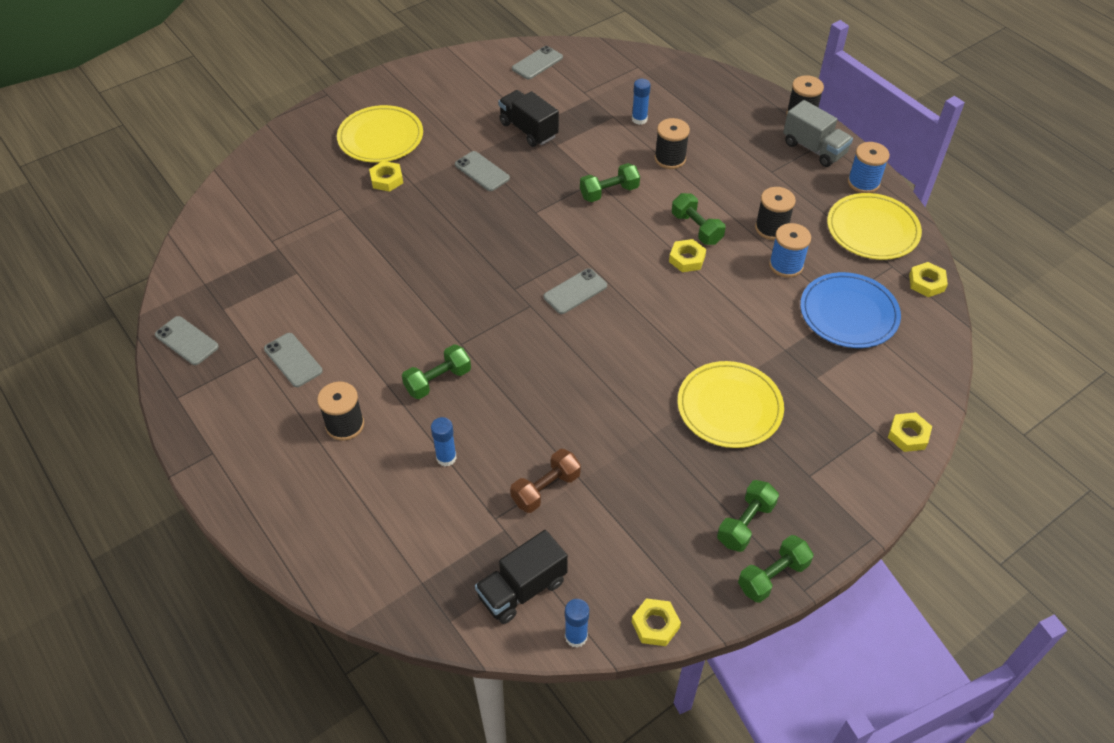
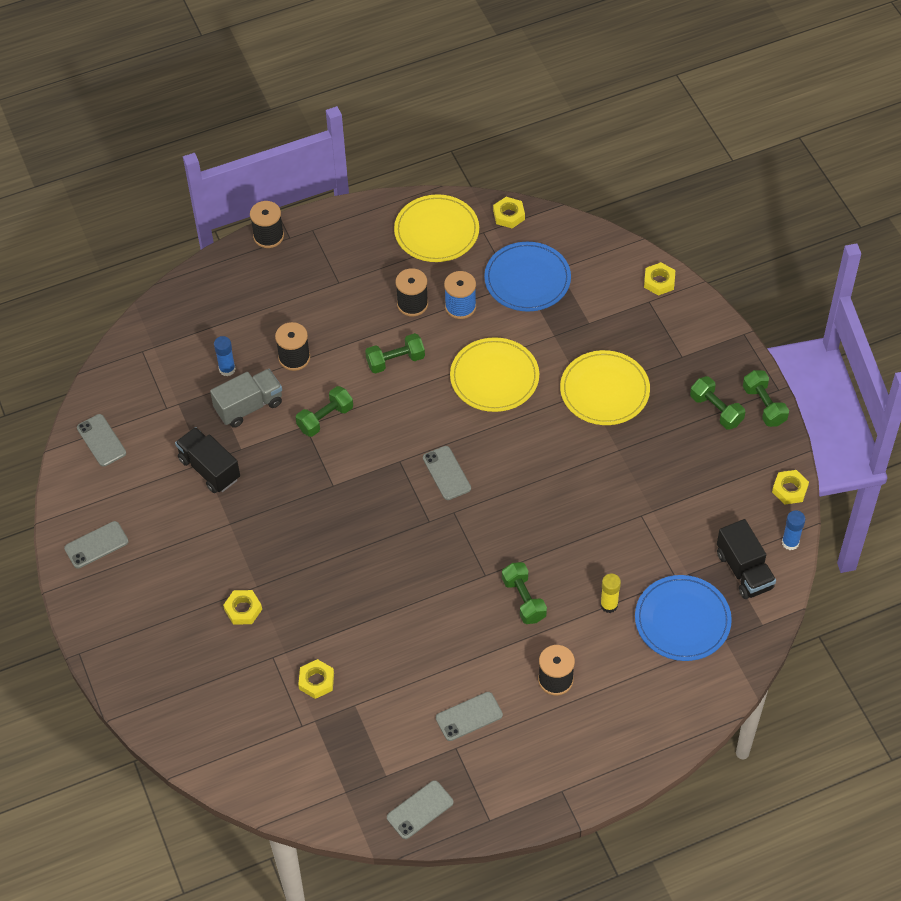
camera: 75 degrees left, 5 degrees up
(380, 137) = (173, 607): yellow plate -> yellow plate (494, 377)
(440, 533) = (682, 620): none -> blue plate
(446, 458) = (609, 605): blue glue stick -> yellow glue stick
(482, 171) = (259, 521): grey phone -> grey phone (96, 545)
(528, 130) = (209, 469): black truck -> black truck turned 75 degrees clockwise
(546, 489) = (656, 537): brown dumbbell -> none
(609, 192) = (325, 418): green dumbbell -> green dumbbell turned 60 degrees clockwise
(687, 259) = (431, 378): yellow nut -> yellow nut (316, 681)
(814, 149) = (319, 241): grey truck -> grey truck (249, 406)
(863, 183) = (376, 218): blue spool -> none

